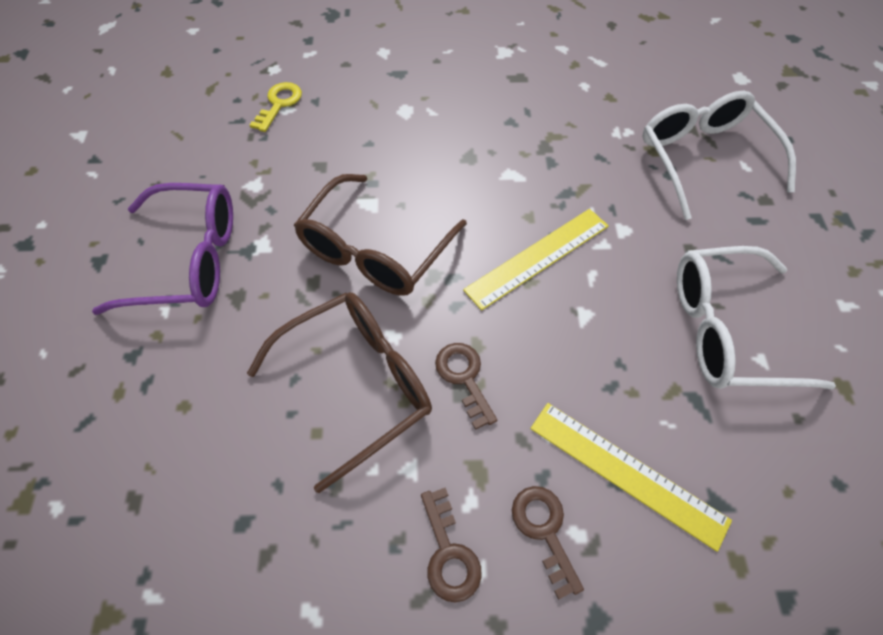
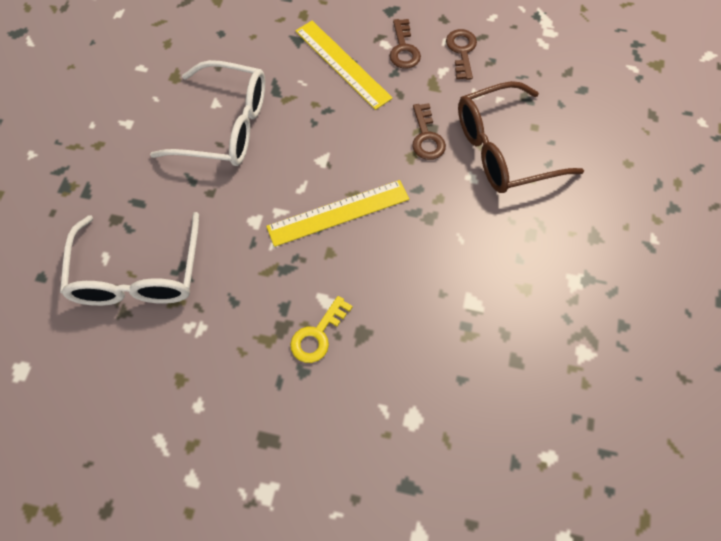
camera: 165 degrees left, 5 degrees up
(189, 260) = (639, 281): purple glasses -> none
(279, 104) = (558, 468): yellow key -> yellow key (317, 335)
(375, 250) = (474, 251): brown glasses -> none

